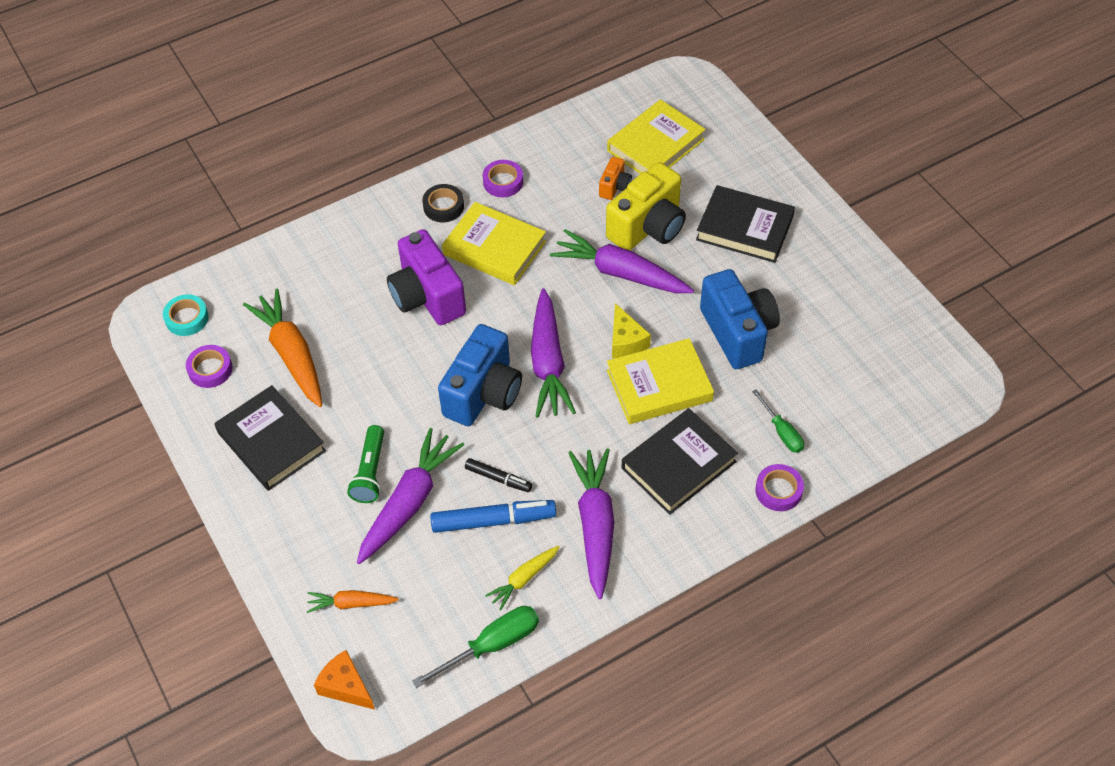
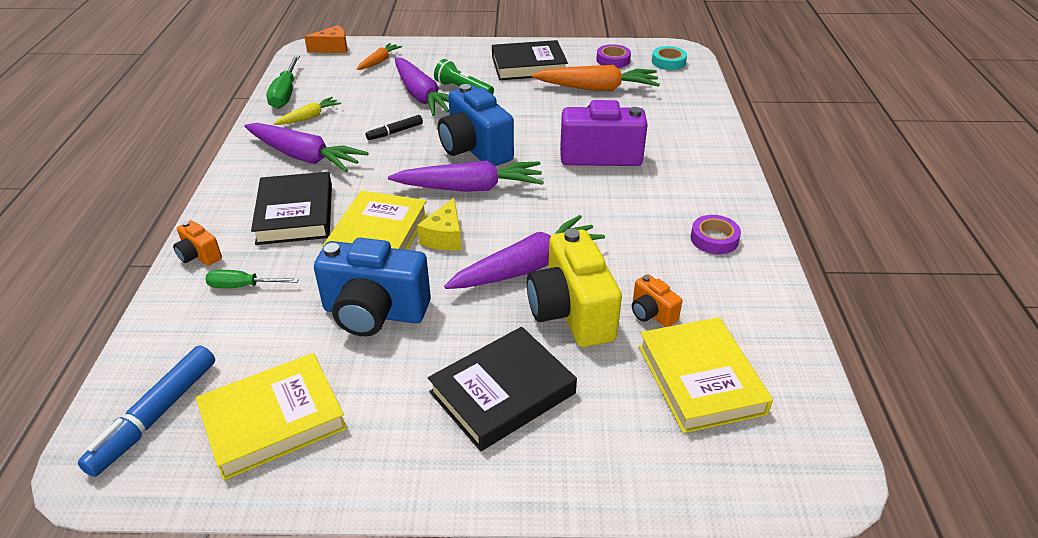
camera: 120 degrees right, 15 degrees down
(443, 206) = (704, 194): black tape -> none
(493, 520) = (366, 120): blue marker -> blue marker (156, 416)
(494, 248) = (626, 204): yellow book -> yellow book (273, 420)
(524, 579) = (309, 117): yellow carrot -> yellow carrot turned 60 degrees clockwise
(548, 362) = (470, 188): purple carrot -> purple carrot turned 150 degrees clockwise
(626, 341) = (445, 237): yellow cheese -> yellow cheese turned 90 degrees counterclockwise
(778, 490) = (199, 256): purple tape -> orange camera

